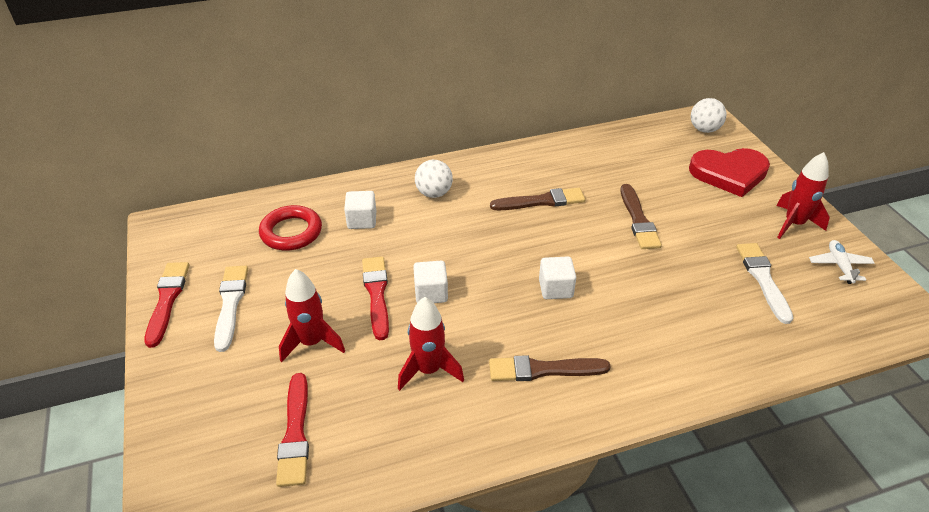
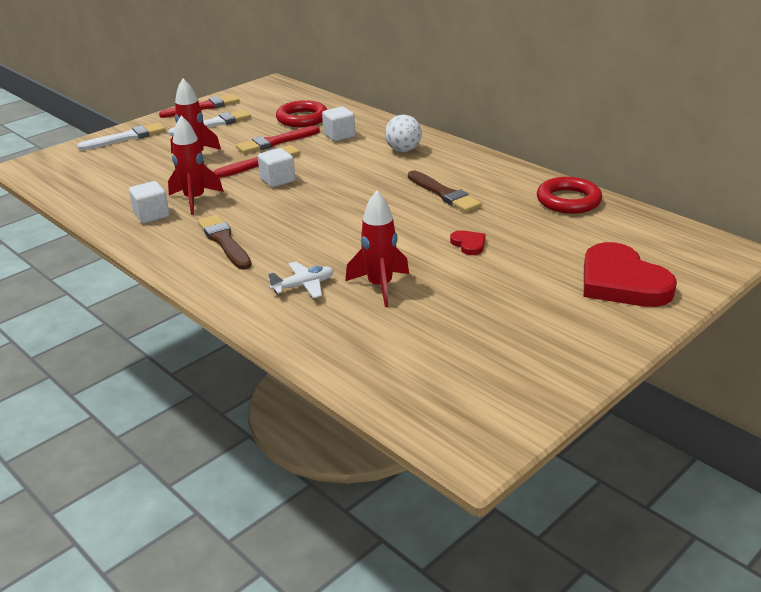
camera: 65 degrees right, 10 degrees down
(295, 433) = (113, 175): red brush -> red brush (276, 142)
(555, 288) = (326, 226): white cube -> white cube (151, 215)
(596, 148) = (568, 200): none -> red ring
(638, 220) = (469, 244): brown brush -> red heart
(704, 129) = (697, 252): white ball -> none
(763, 279) = (441, 330): white brush -> white brush (125, 138)
(793, 224) = (569, 338): red rocket -> red rocket (380, 286)
(839, 266) = (518, 380): white plane -> white plane (303, 286)

